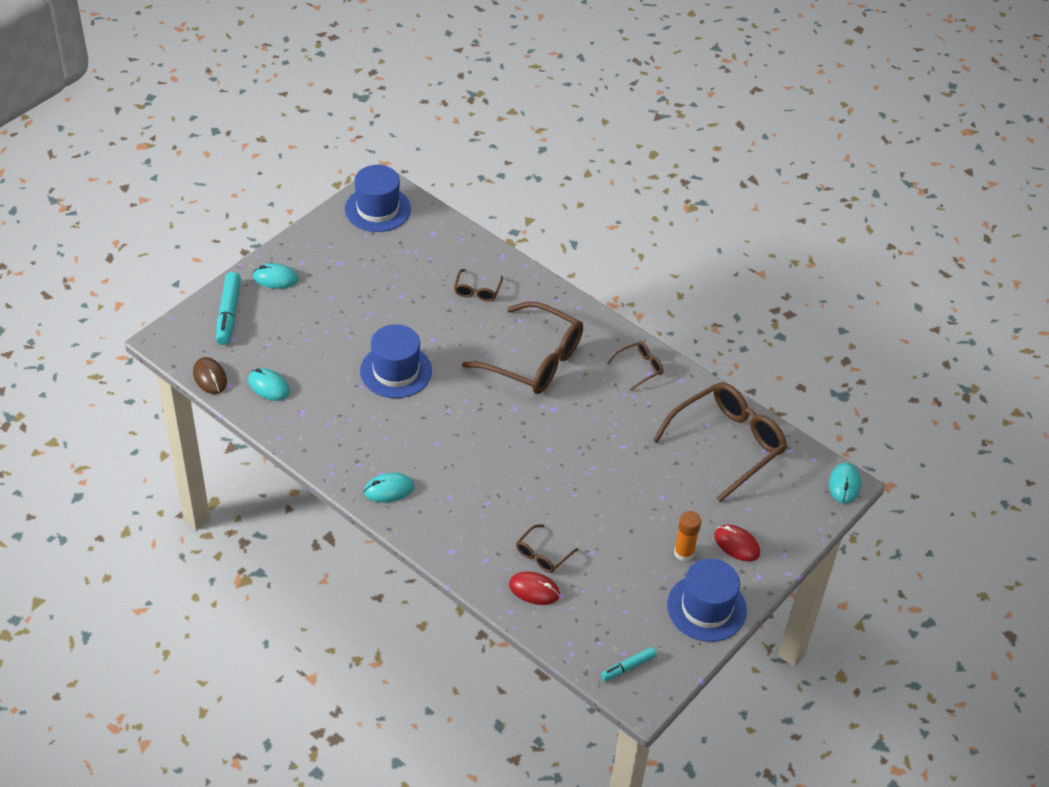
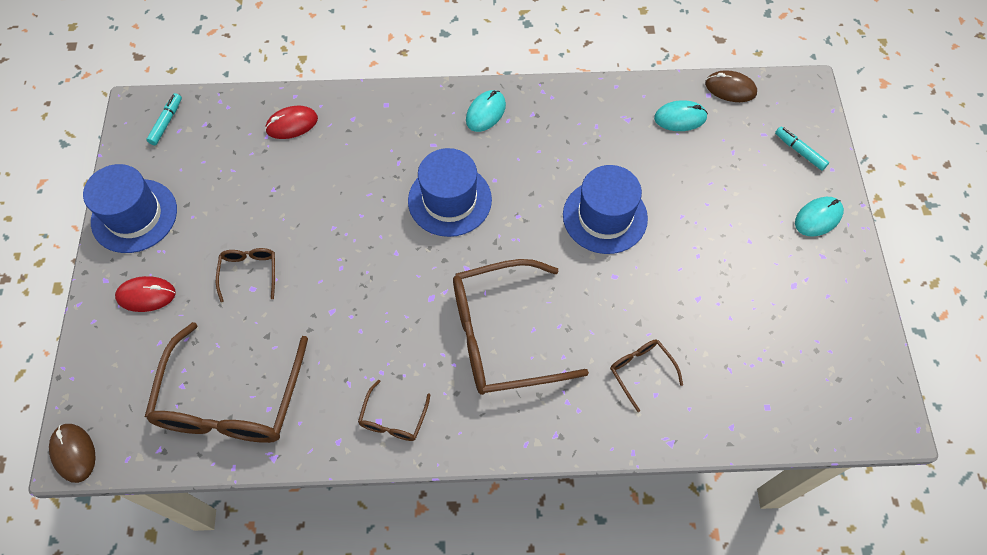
camera: 140 degrees right, 15 degrees up
(228, 314) = (799, 151): turquoise marker -> turquoise marker, size x0.59
(378, 209) = (852, 386): blue hat -> blue hat (449, 200)
(543, 554) = (311, 156): brown glasses -> brown glasses (249, 273)
(684, 553) = (190, 249): orange glue stick -> none
(844, 484) = (73, 453): turquoise mouse -> brown mouse

